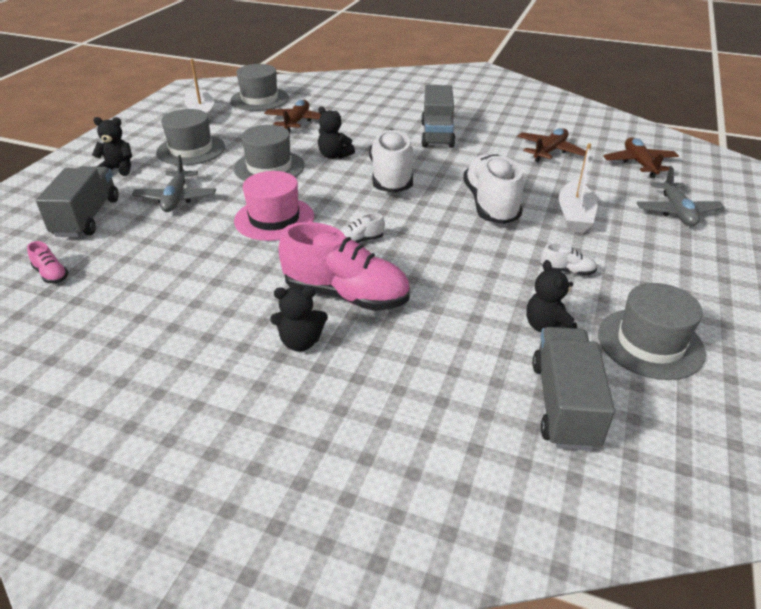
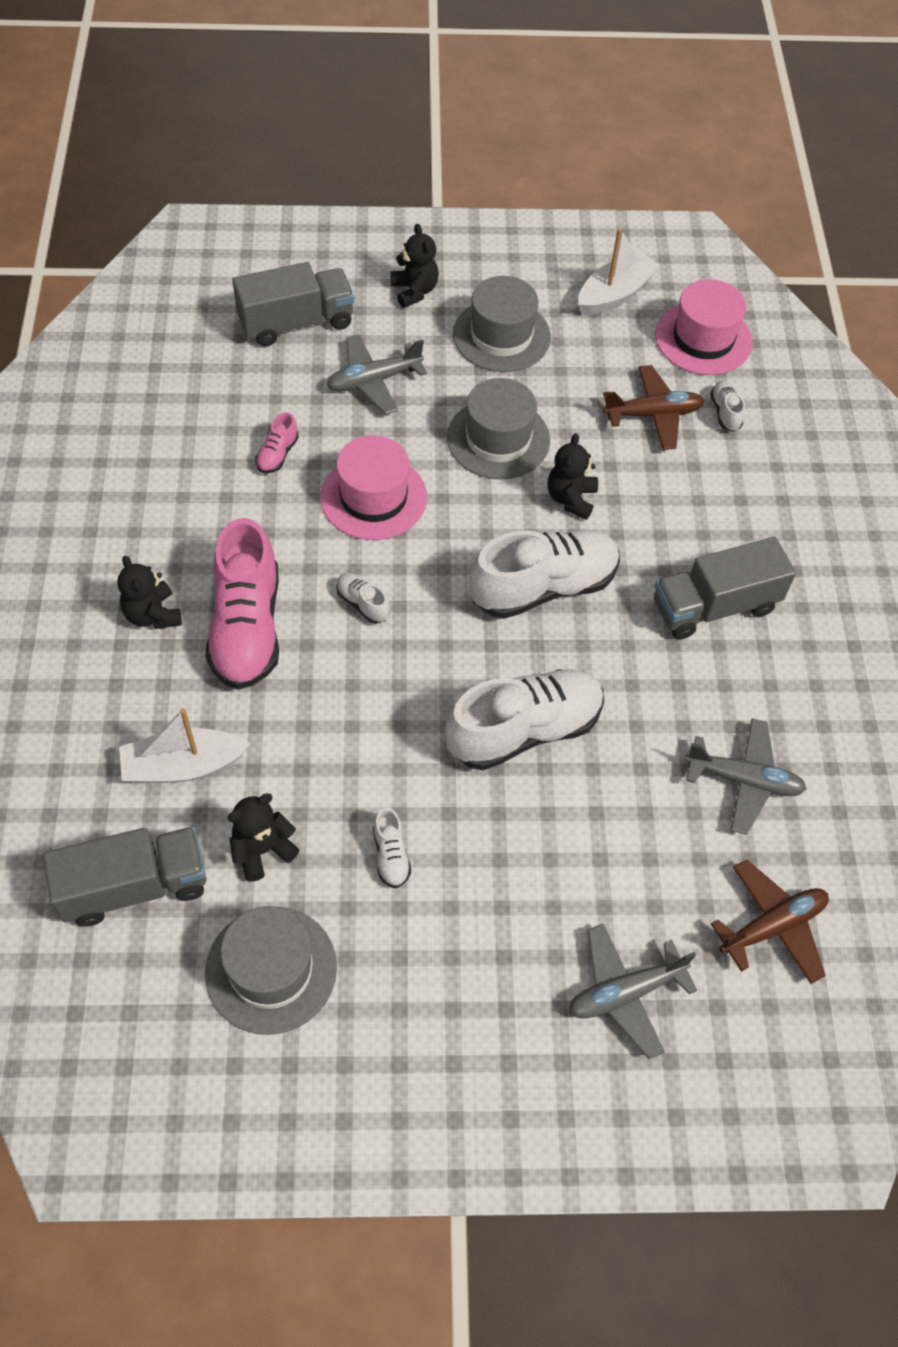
camera: 65 degrees right, 20 degrees up
(51, 274) = (183, 354): pink shoe -> pink shoe (277, 454)
(259, 99) = (703, 339): grey hat -> pink hat
(314, 105) = (725, 412): none -> white shoe
(549, 151) = (743, 780): brown plane -> grey plane
(574, 216) = (542, 846): white boat -> white boat (183, 766)

